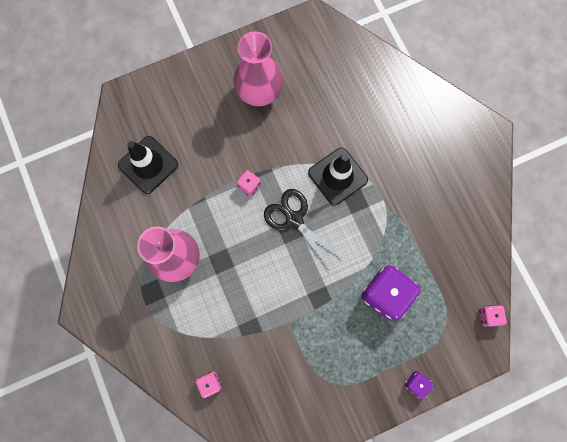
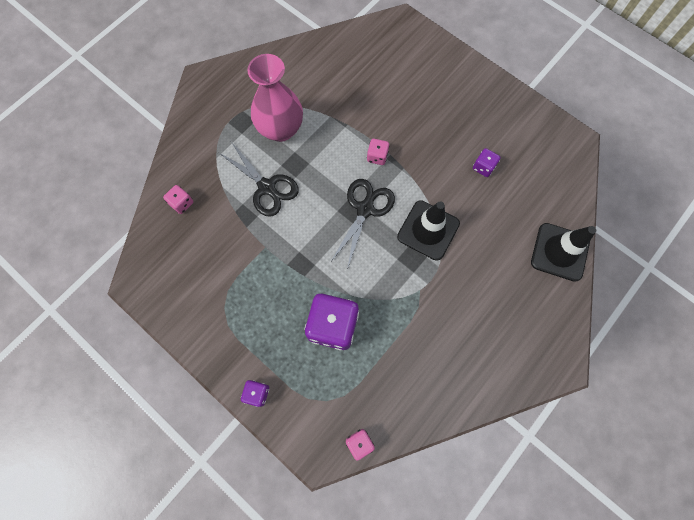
camera: 65 degrees right, 5 degrees down
(148, 165) = (352, 68): black traffic cone -> black traffic cone (559, 252)
(231, 296) = (266, 187): none -> black scissors
(259, 93) = (471, 126): pink vase -> none
(302, 103) = (483, 167): none -> purple dice

